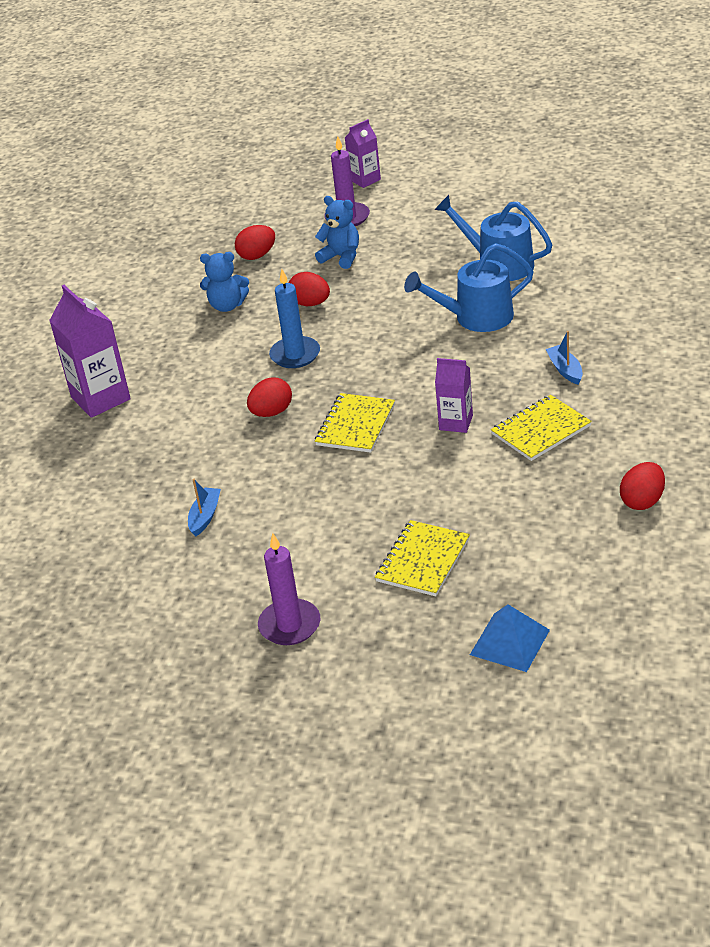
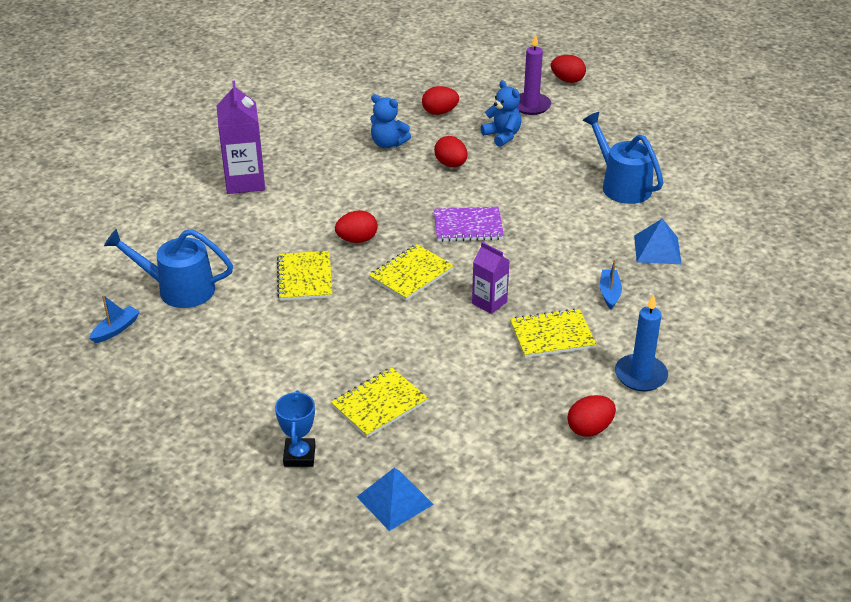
camera: 20 degrees right, 0 degrees up
(205, 516) = (248, 302): blue boat -> blue boat (116, 329)
(246, 470) = (305, 278): none -> yellow notebook
(289, 625) = (243, 413): purple candle -> none
(295, 355) = (408, 201): blue candle -> blue candle (640, 375)
(365, 180) = (567, 80): purple carton -> red egg
(376, 357) = (468, 226): none -> purple notebook
(381, 641) = (299, 456): none -> blue trophy
(476, 317) = (571, 223): blue watering can -> blue watering can (179, 289)
(579, 312) = (657, 249): none -> blue pyramid

